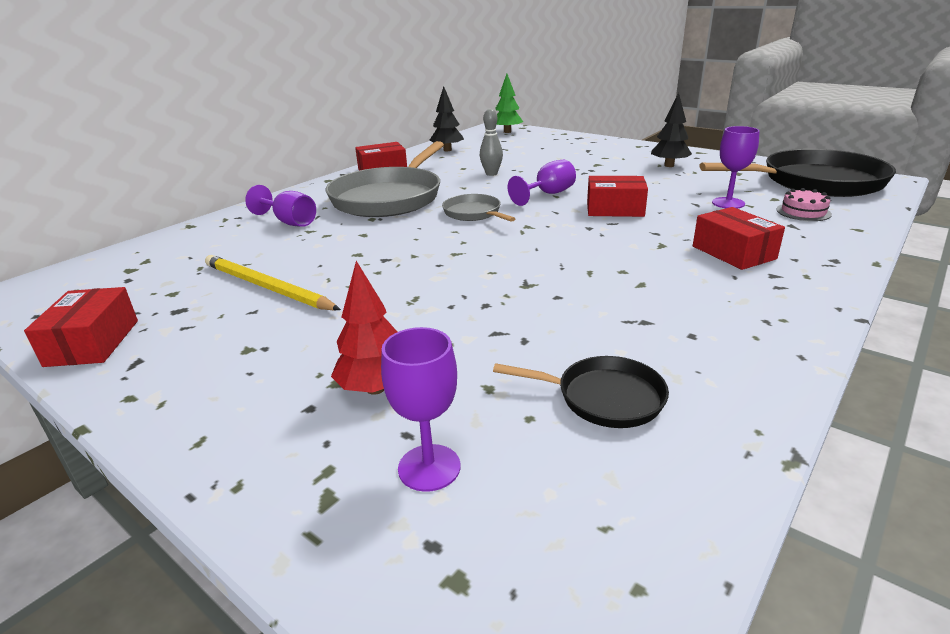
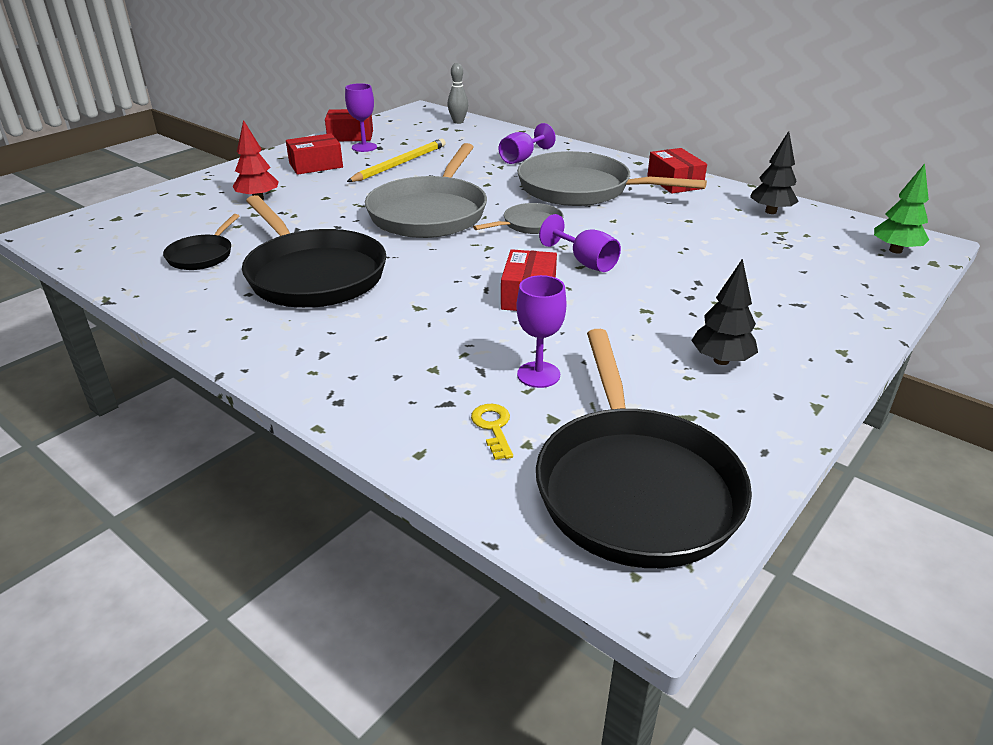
camera: 90 degrees right, 5 degrees up
(429, 467) = (184, 212): purple goblet -> purple goblet (364, 147)
(443, 256) = (430, 213): none -> grey pan
(491, 174) = (666, 235): grey bowling pin -> grey bowling pin (458, 122)
(623, 302) = (313, 275): none -> black pan
(733, 252) = (383, 343): red box -> red box (316, 165)
(803, 212) = (493, 427): pink cake -> yellow key

